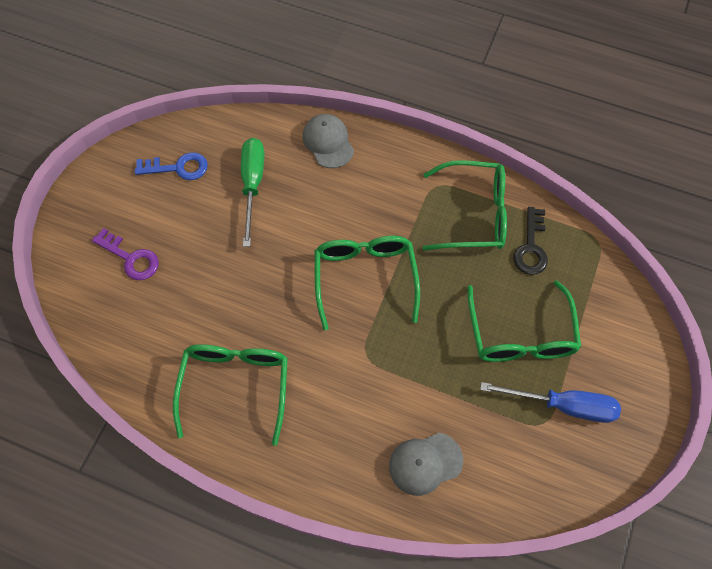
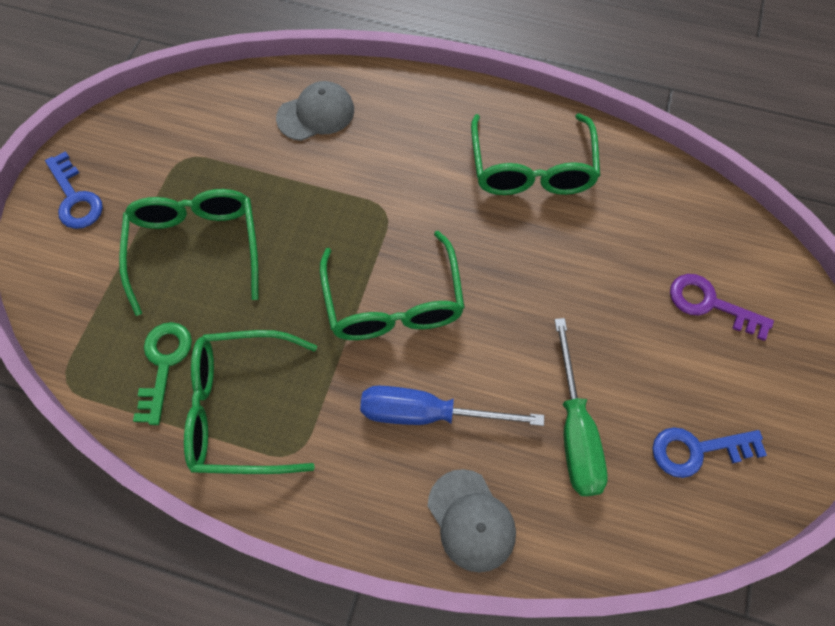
camera: 175 degrees right, 0 degrees up
(531, 247) = (164, 364): black key -> green key
(563, 405) = (158, 177): blue screwdriver -> blue screwdriver (427, 413)
(631, 390) = (75, 198): none -> blue key

